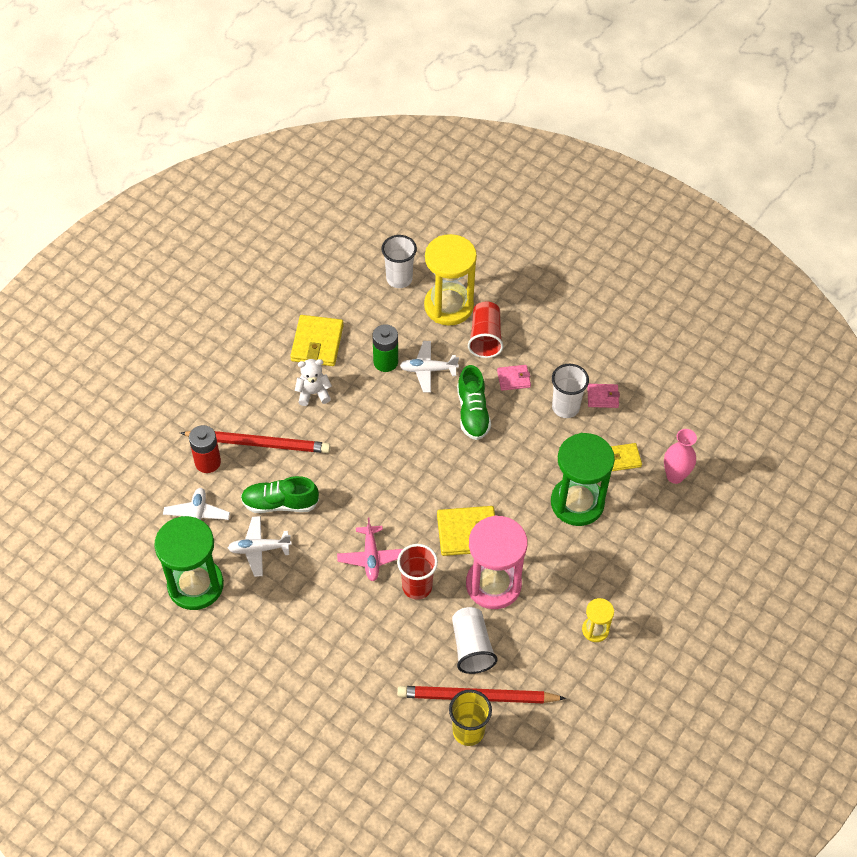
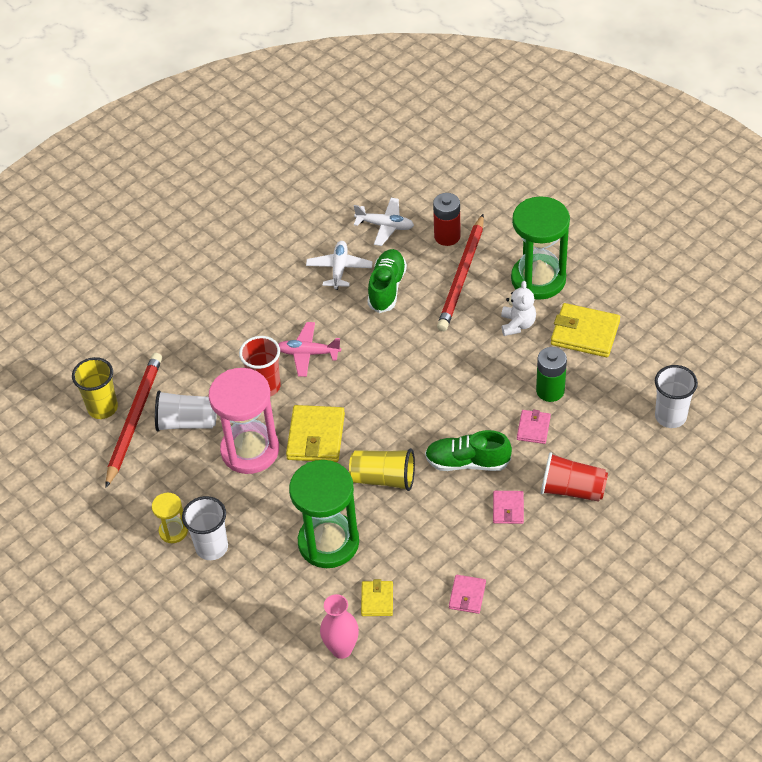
camera: 105 degrees right, 5 degrees down
(195, 585) = (312, 222): green hourglass -> green hourglass (538, 279)
(428, 370) = (533, 428): white plane -> pink wallet
(448, 306) = (624, 460): yellow hourglass -> none
(502, 472) = (383, 478): none -> yellow cup
(565, 407) = (459, 554): white cup -> white cup (212, 547)

